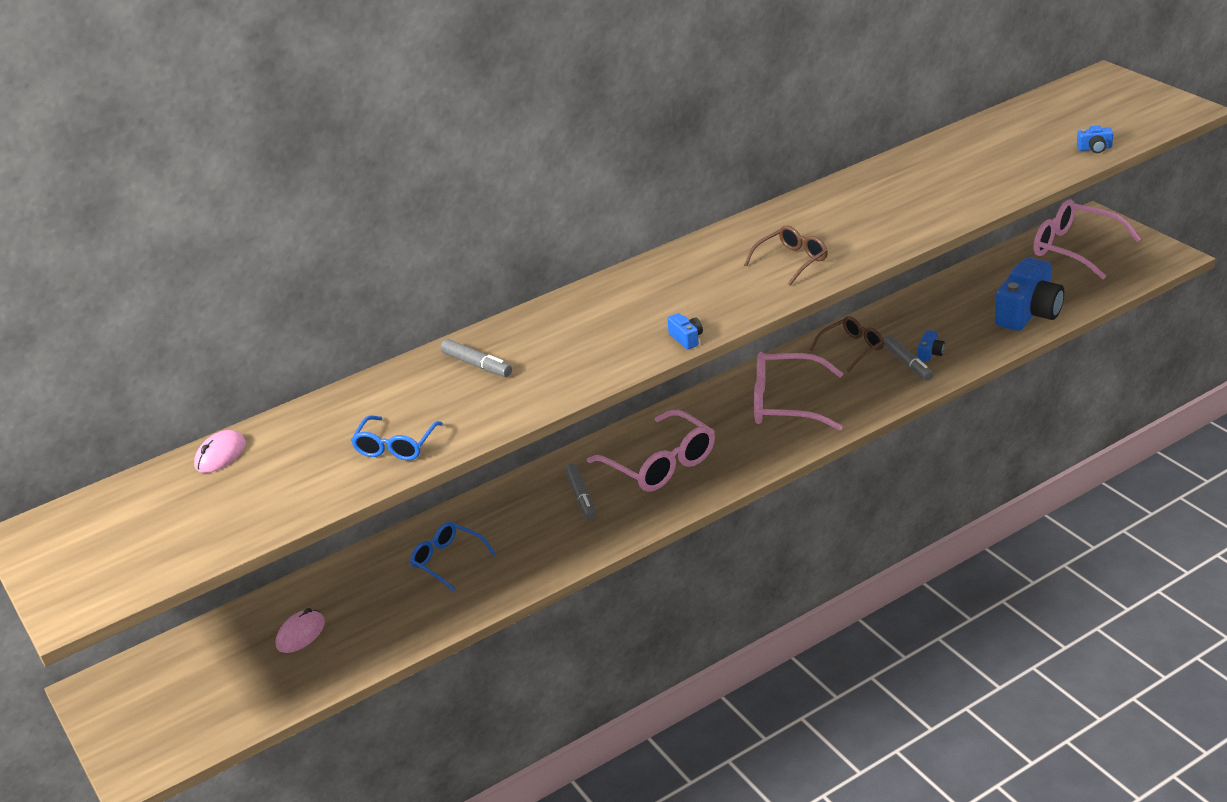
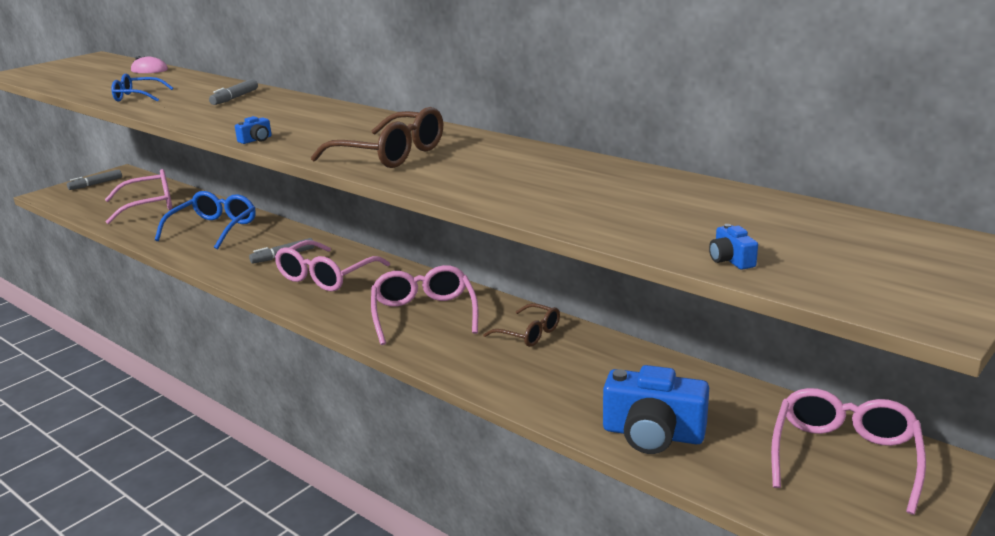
camera: 70 degrees right, 10 degrees down
(300, 634) = (149, 206): pink mouse -> pink glasses
(448, 561) = (213, 229): blue glasses -> blue glasses, size x1.63
(792, 261) = (391, 154): brown glasses -> brown glasses, size x1.63
(908, 364) = (510, 367): grey marker -> grey marker (96, 184)
(930, 353) = (535, 378): blue camera -> none

